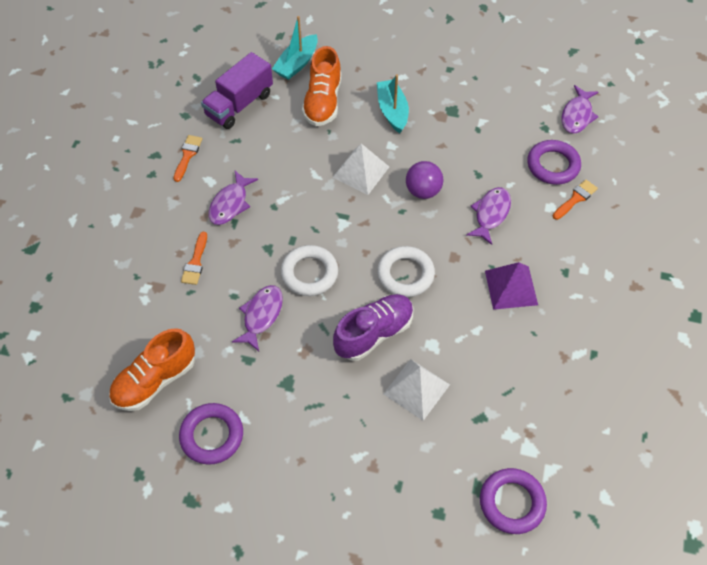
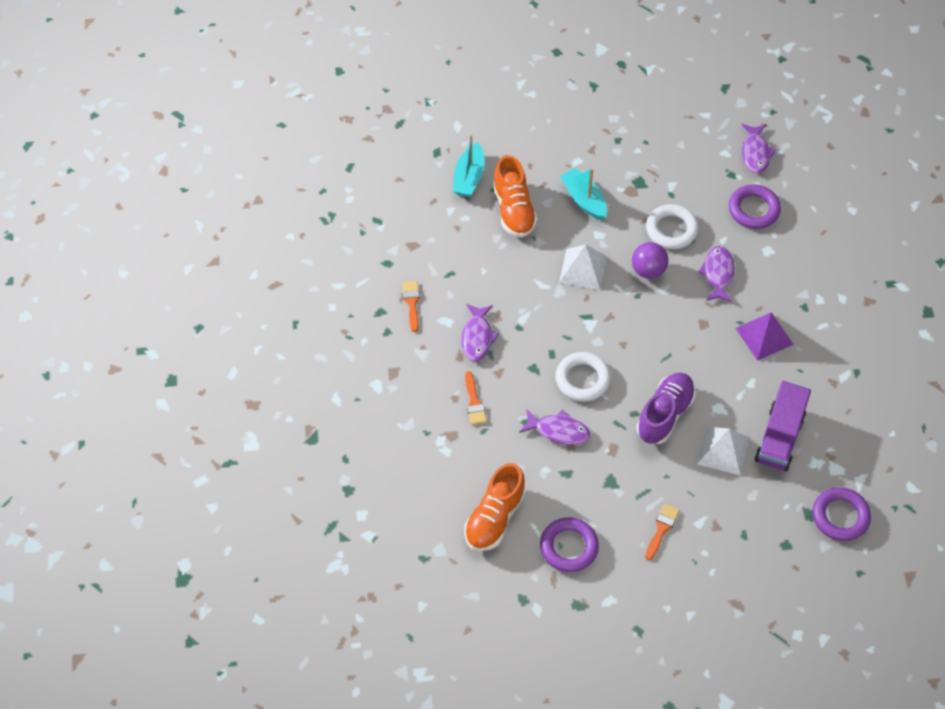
camera: 20 degrees left, 0 degrees up
(239, 104) = (434, 236): purple truck -> purple truck (779, 437)
(261, 315) = (559, 431): purple fish -> purple fish turned 105 degrees clockwise
(405, 274) = (668, 353): white ring -> white ring (671, 230)
(575, 198) = (786, 236): orange brush -> orange brush (661, 529)

